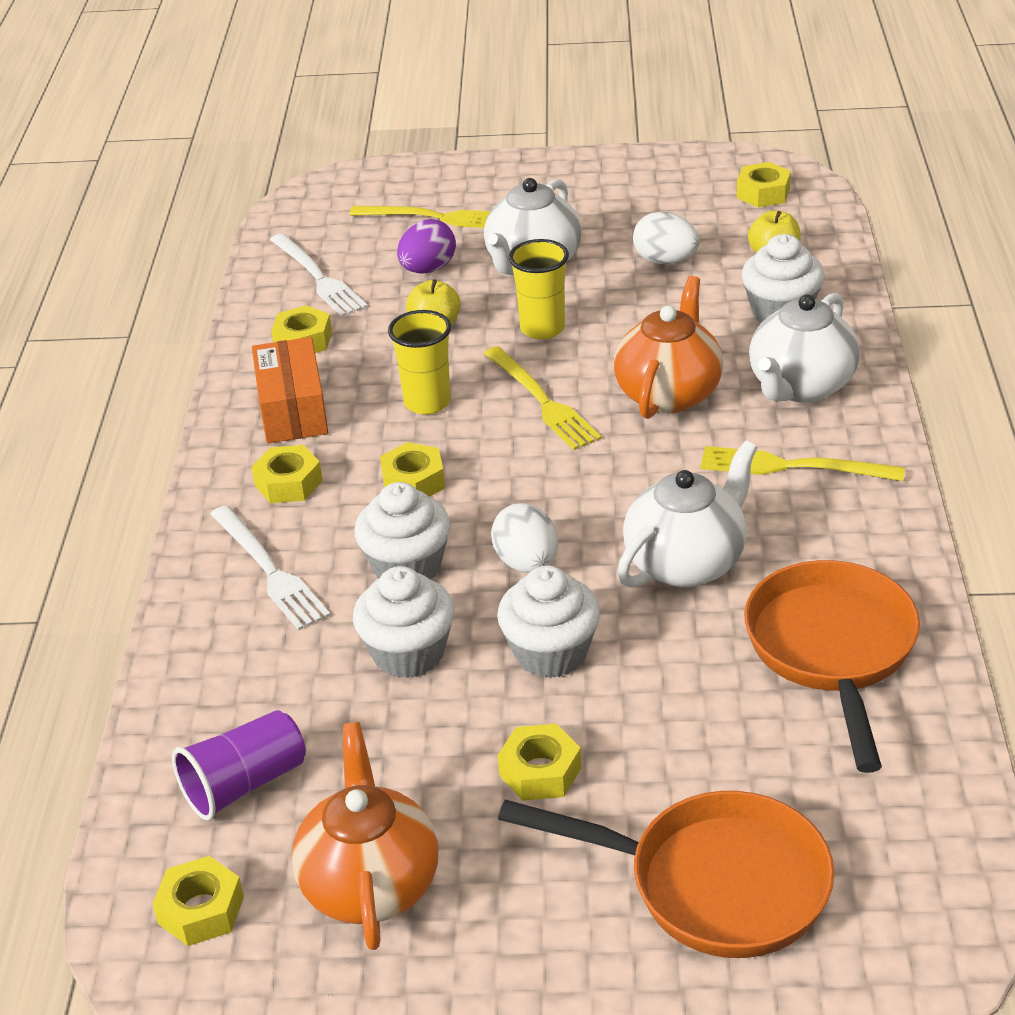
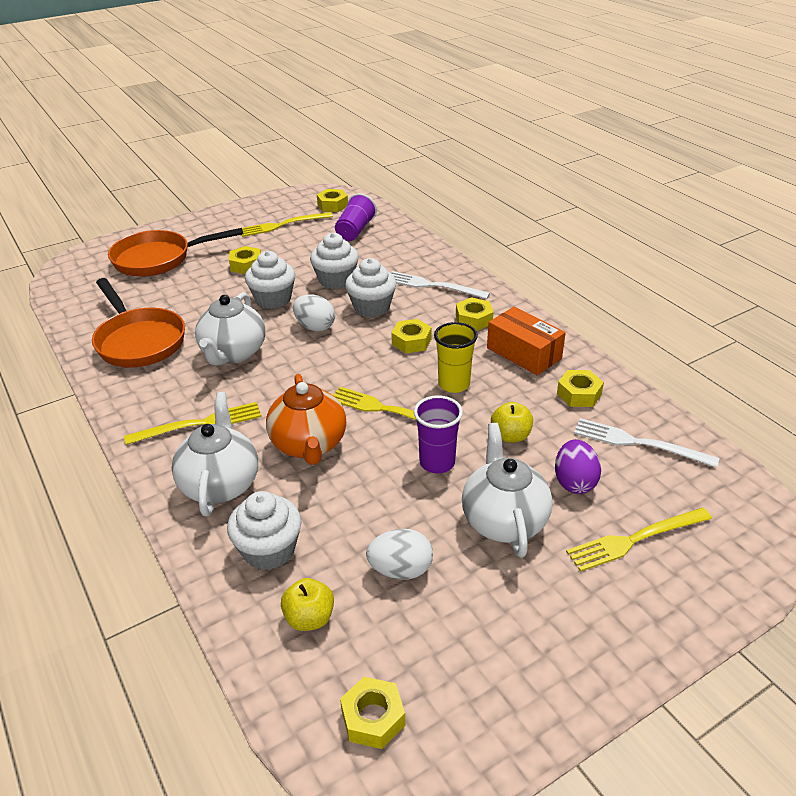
camera: 145 degrees right, 0 degrees up
(370, 884) = (283, 225): orange teapot -> yellow fork
(542, 328) = (437, 463): yellow cup -> purple cup

